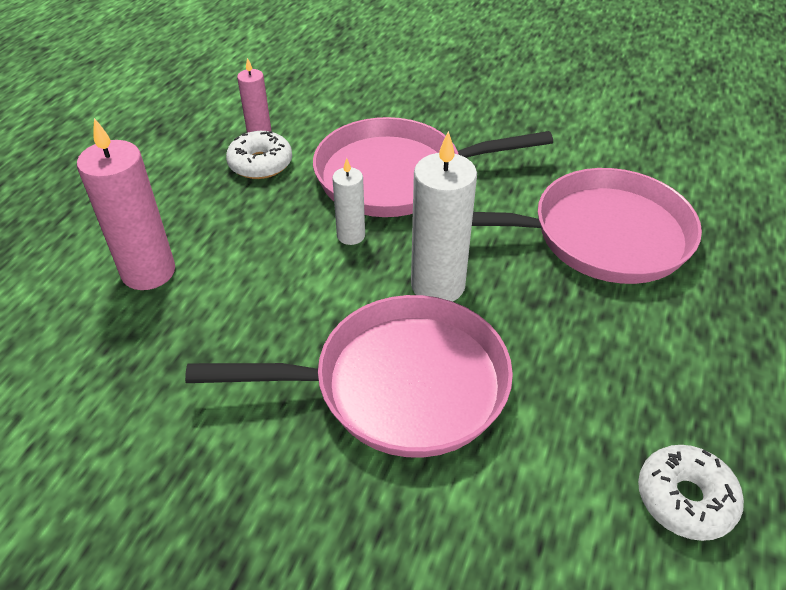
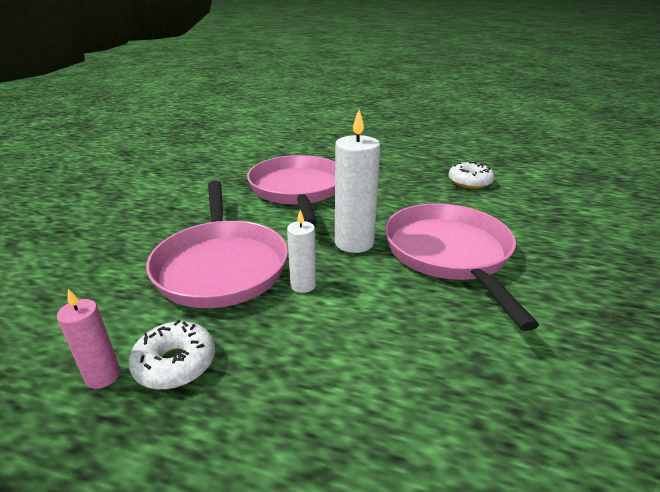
camera: 95 degrees left, 15 degrees down
(148, 272) = (379, 435): pink candle -> none

